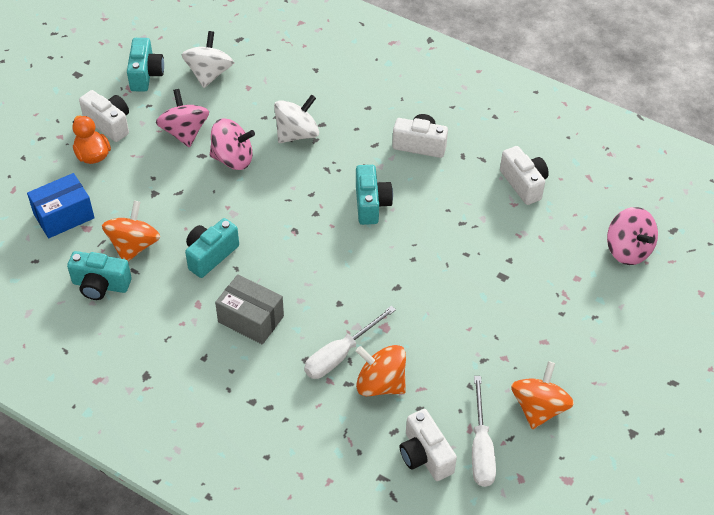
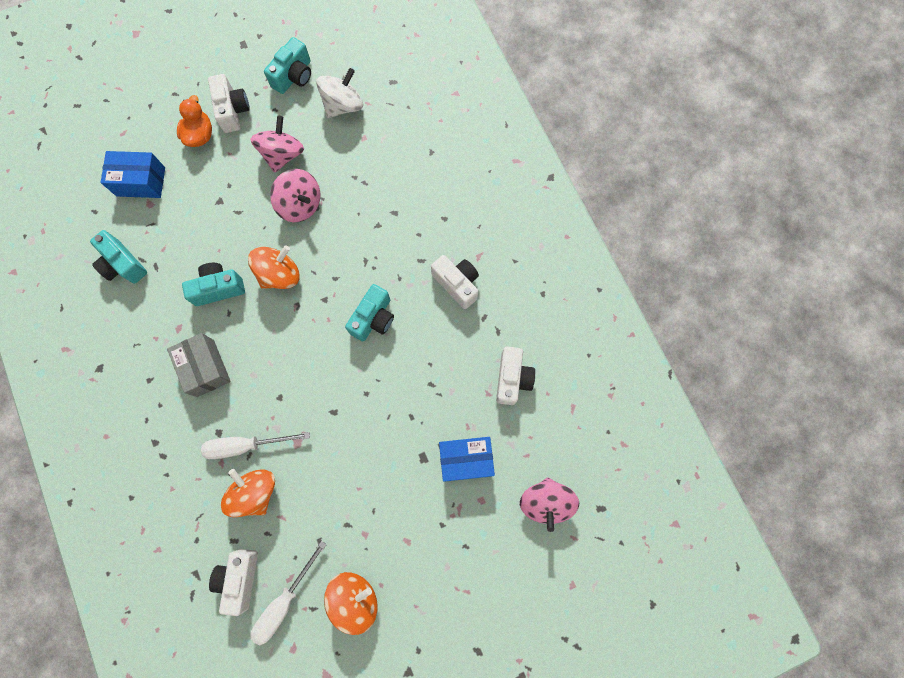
camera: 35 degrees right, 25 degrees up
(134, 246) = (170, 243): orange spinning top -> orange spinning top (279, 274)
(297, 134) = (367, 210): white spinning top -> none
(538, 257) = (466, 459): none -> blue box

